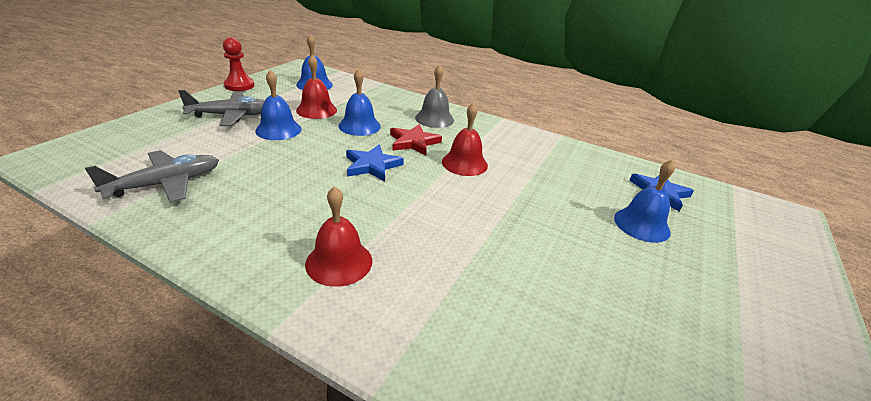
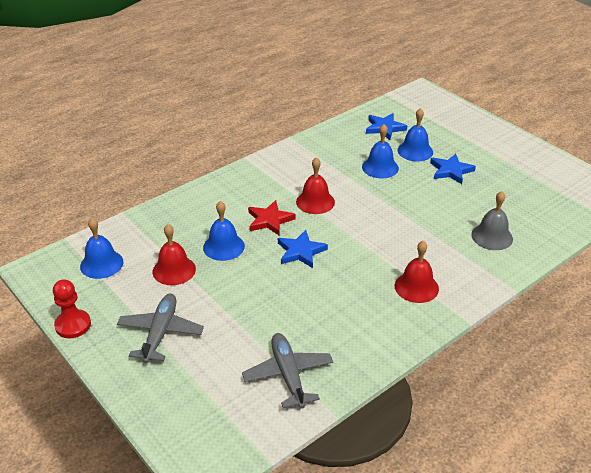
camera: 65 degrees left, 5 degrees up
(278, 130) = (209, 301): blue bell -> blue bell (380, 167)
(434, 119) = (229, 197): grey bell -> grey bell (492, 236)
(635, 266) = (451, 171): none -> blue star

